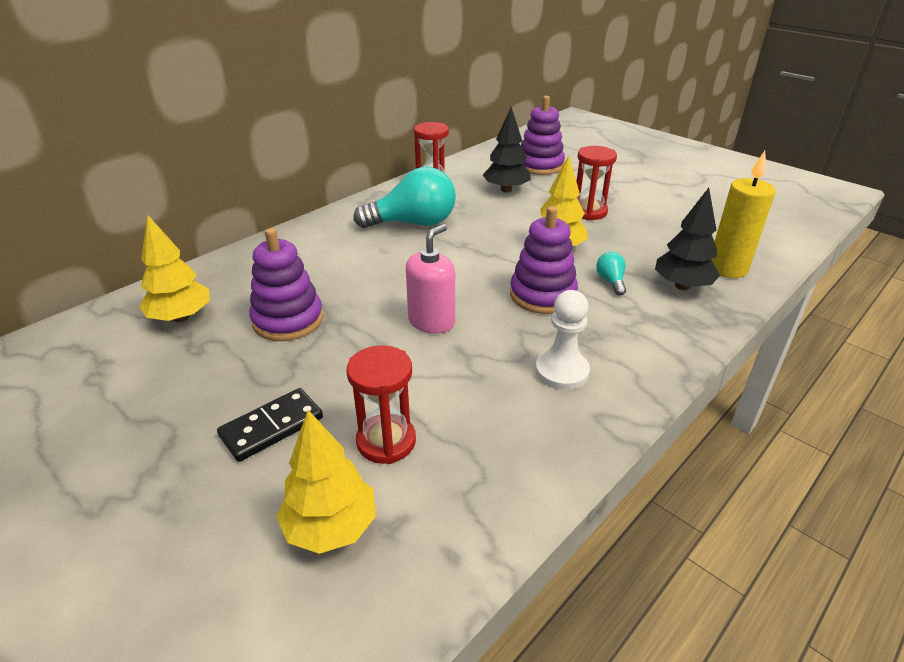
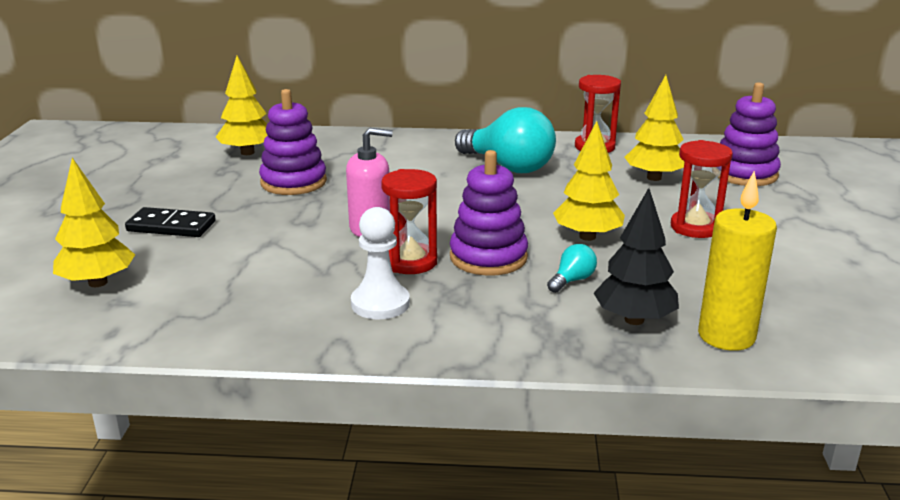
camera: 50 degrees right, 10 degrees down
(386, 441) = (201, 267): red hourglass -> red hourglass (410, 262)
(506, 190) = (654, 178): black tree -> yellow tree

